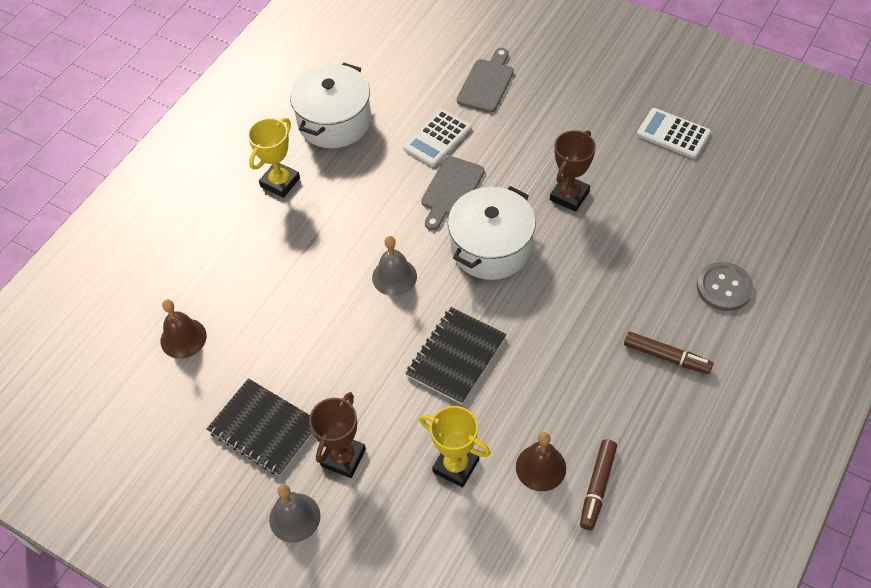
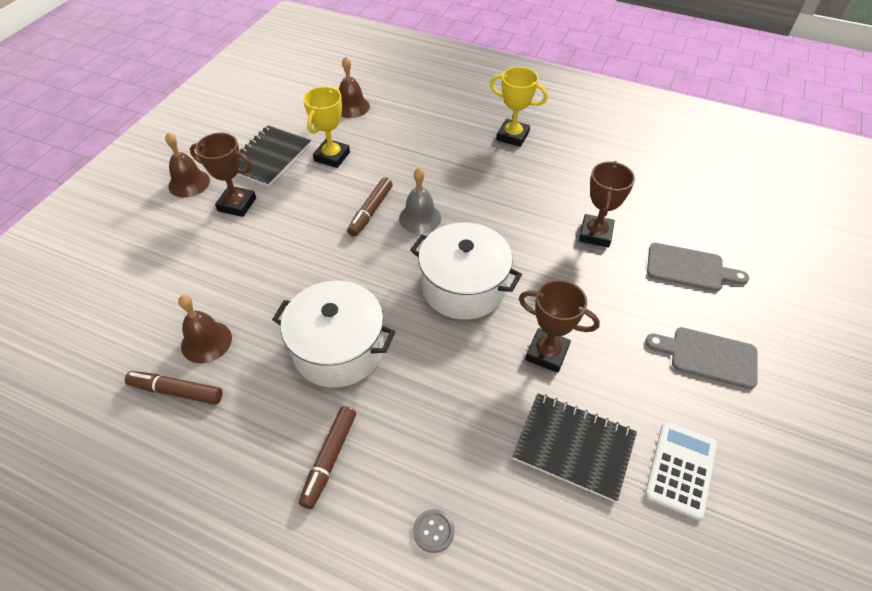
camera: 80 degrees right, 5 degrees down
(294, 517) = (189, 183): grey bell -> brown bell
(334, 121) = (593, 160): white pot -> white pot (338, 349)
(377, 321) = (370, 211): none -> brown marker
(437, 138) = (595, 234): white calculator -> brown trophy
(451, 190) = (531, 250): grey cutting board -> grey cutting board (708, 357)
(455, 466) = (218, 277): yellow trophy -> yellow trophy (332, 156)
(456, 357) = (332, 269): black notebook -> black notebook (573, 447)
(724, 287) = (433, 531): grey button -> grey button, size x0.57

